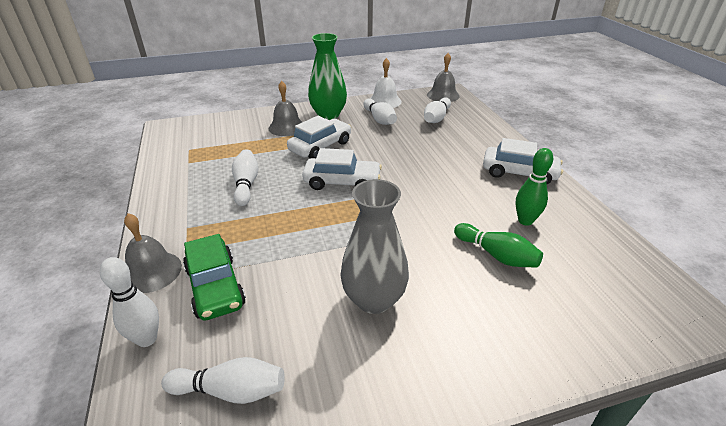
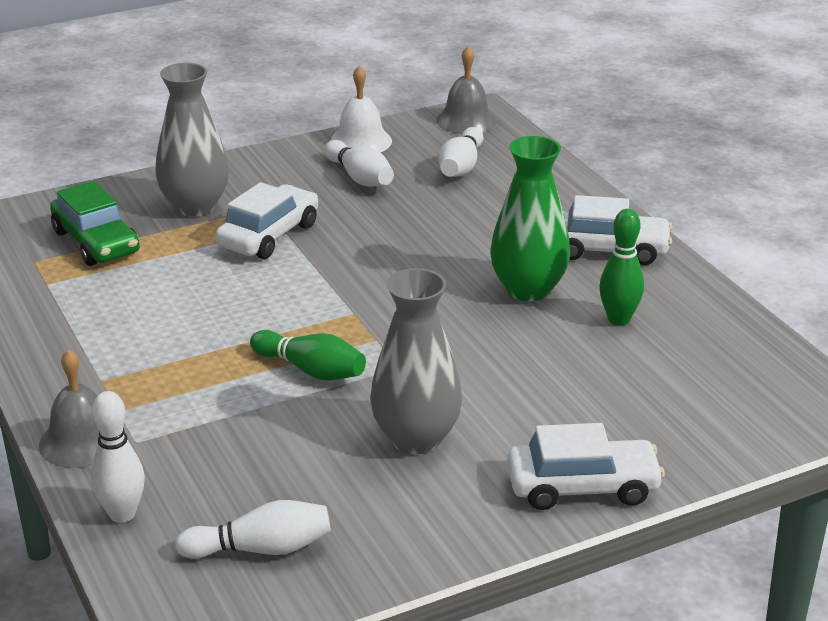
camera: 10 degrees left, 5 degrees down
(215, 287) = (186, 448): green car -> green car (96, 242)
(246, 184) = (166, 309): white bowling pin -> none
(287, 127) = (195, 206): grey bell -> grey vase
(328, 115) = (263, 176): green vase -> green vase (528, 289)
(342, 182) = (325, 290): white car -> white car (582, 487)
(496, 255) = (579, 368): green bowling pin -> green bowling pin (311, 370)

